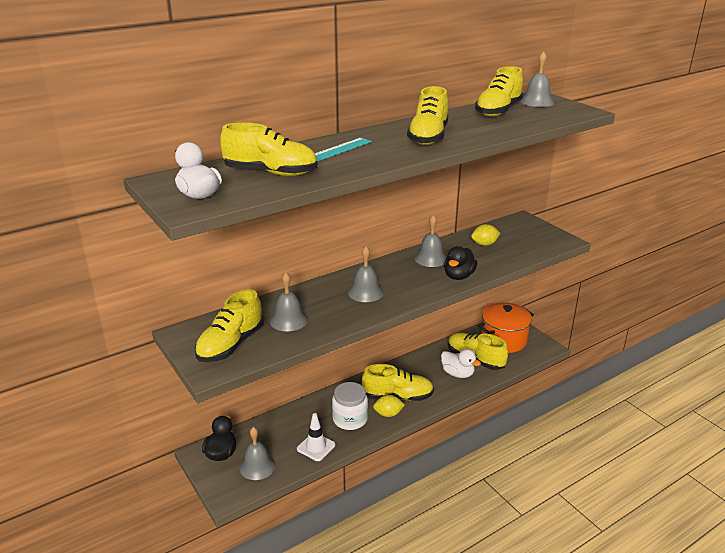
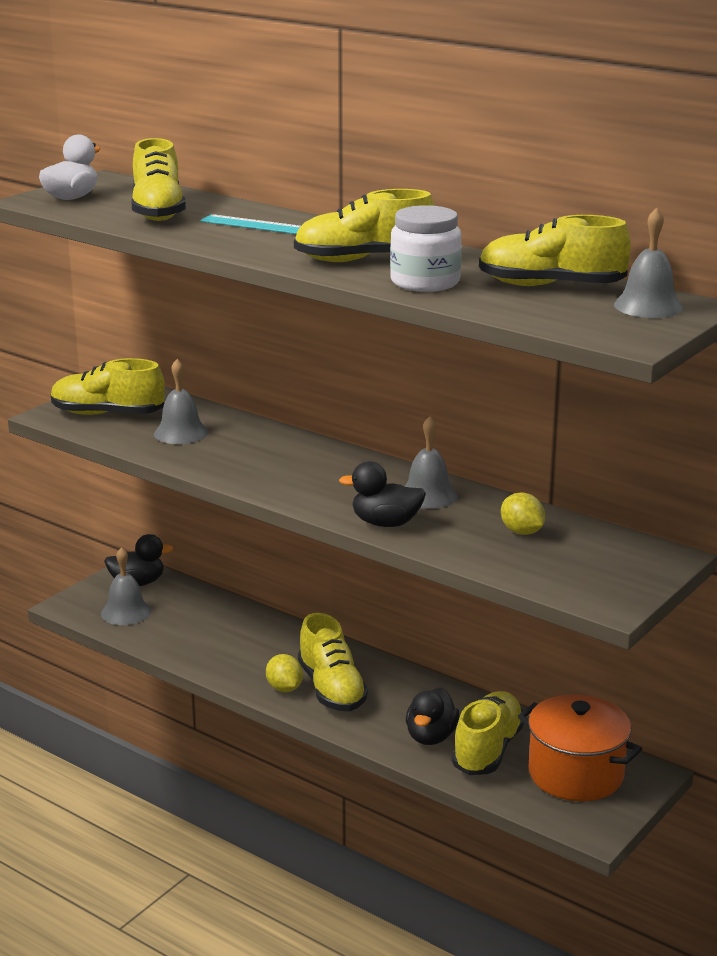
camera: 70 degrees right, 5 degrees down
(316, 447) = (182, 645): white traffic cone -> none
(350, 419) = (254, 659): white jar -> white jar (425, 282)
(365, 292) = (284, 465): grey bell -> none
(457, 374) = (431, 737): white duck -> black duck

